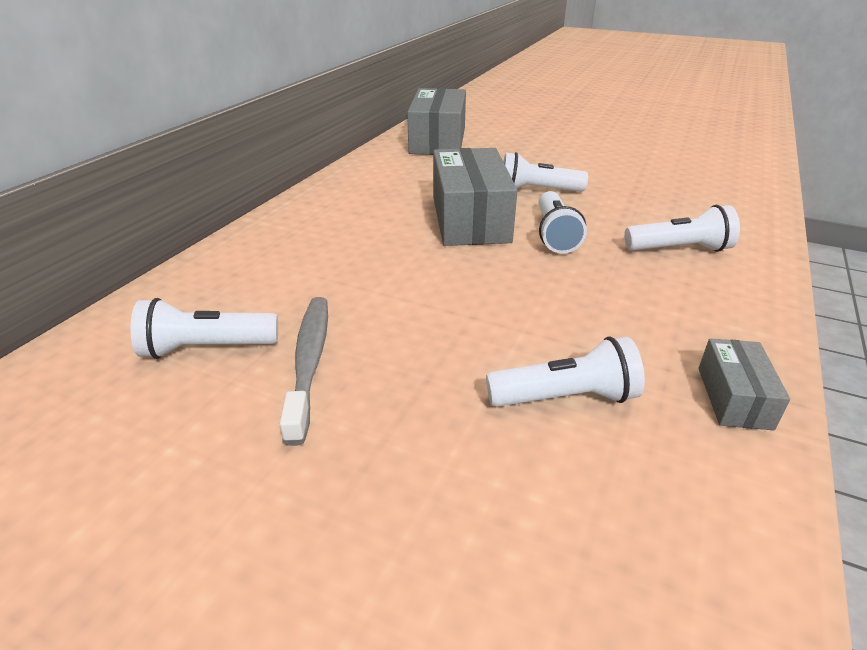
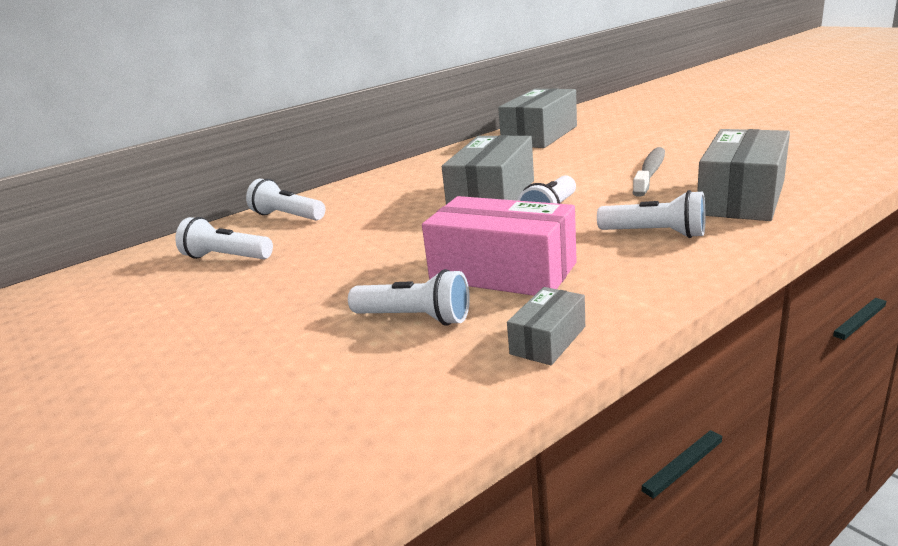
camera: 30 degrees right, 10 degrees down
(309, 362) = (275, 273): grey toothbrush -> grey toothbrush (650, 172)
(537, 191) = (579, 179): white flashlight -> white flashlight (287, 216)
(590, 316) = (502, 272): none -> pink box
(704, 202) = (741, 198): none -> grey box

